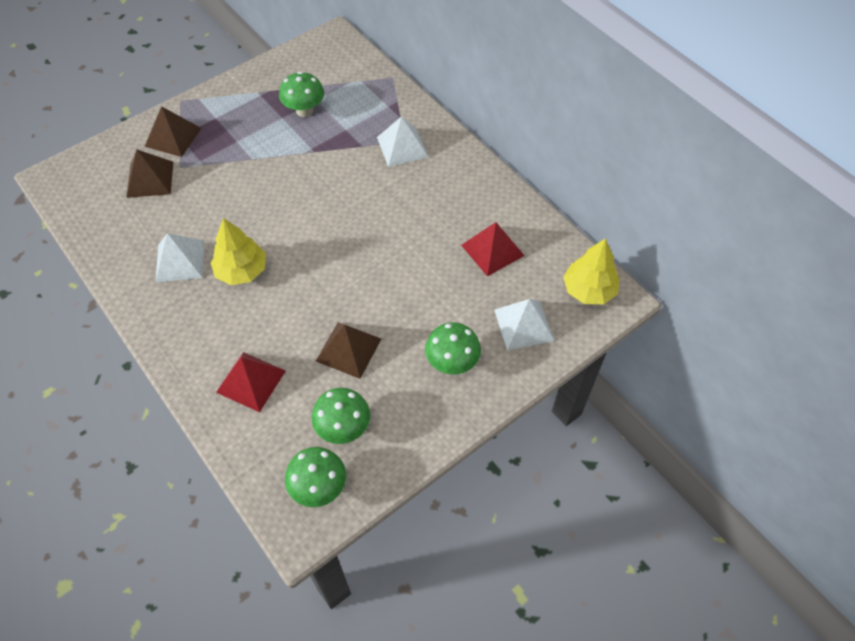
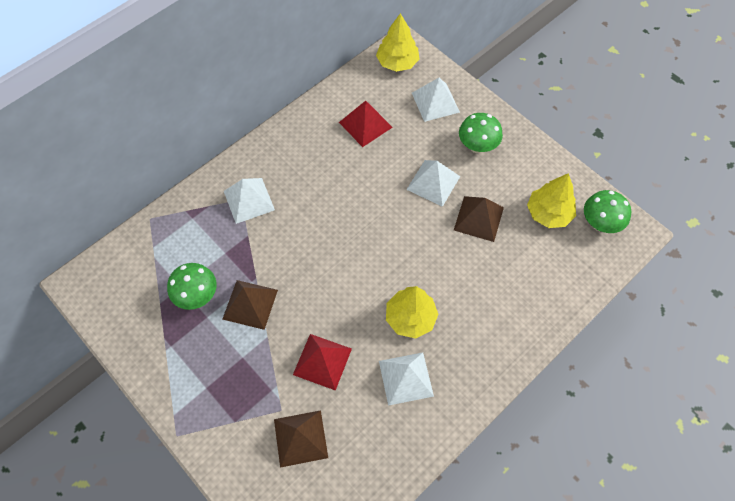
camera: 95 degrees left, 5 degrees up
(173, 137) = (236, 428): brown pyramid -> brown pyramid (250, 304)
(251, 381) = (522, 288): red pyramid -> red pyramid (322, 361)
(343, 428) = (548, 213): green mushroom -> yellow tree
(404, 309) = (433, 182): none -> white pyramid

